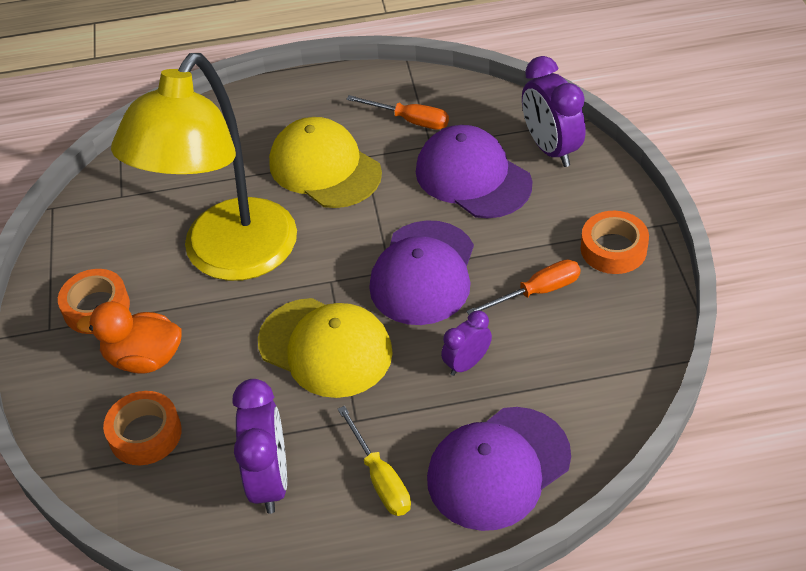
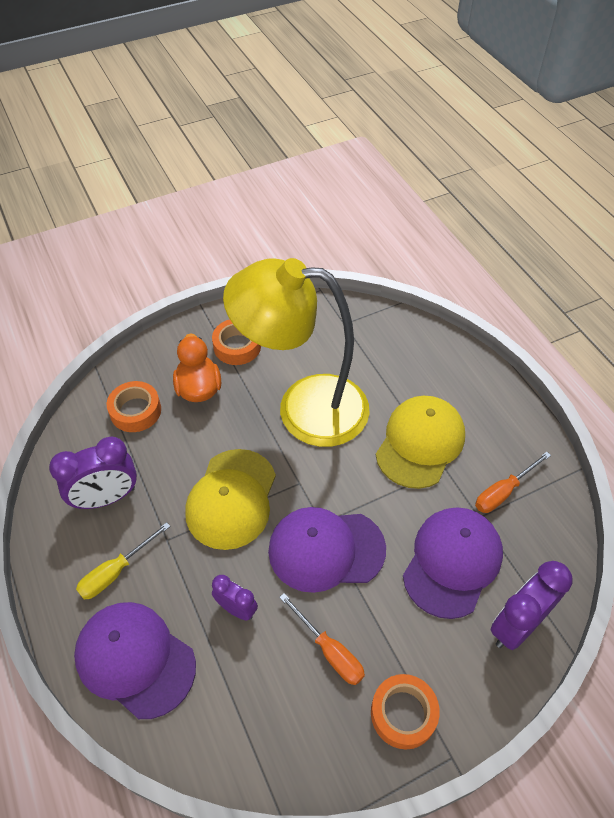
camera: 70 degrees right, 5 degrees up
(410, 120) = (503, 492): orange screwdriver -> orange screwdriver turned 45 degrees clockwise

